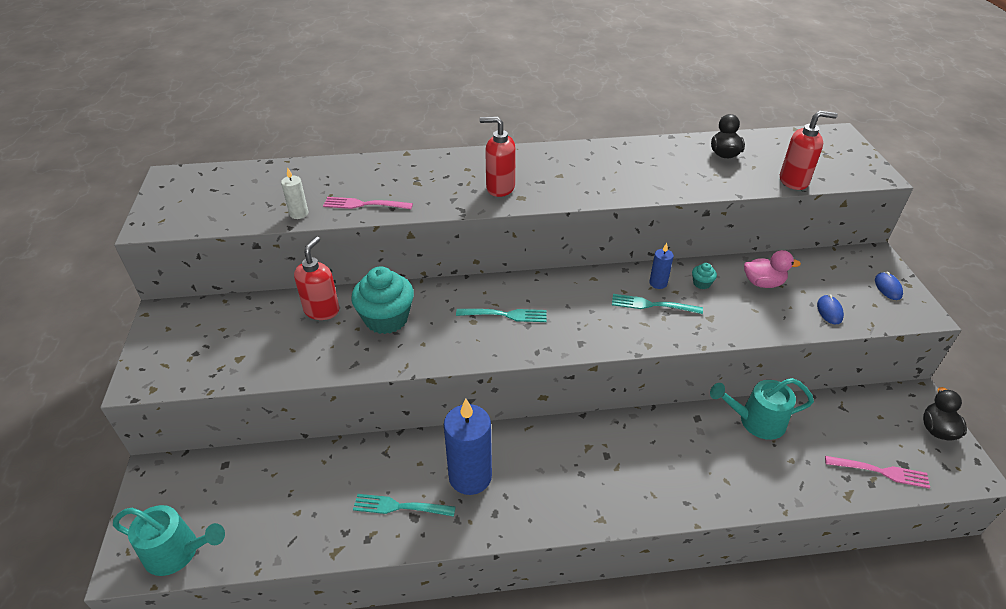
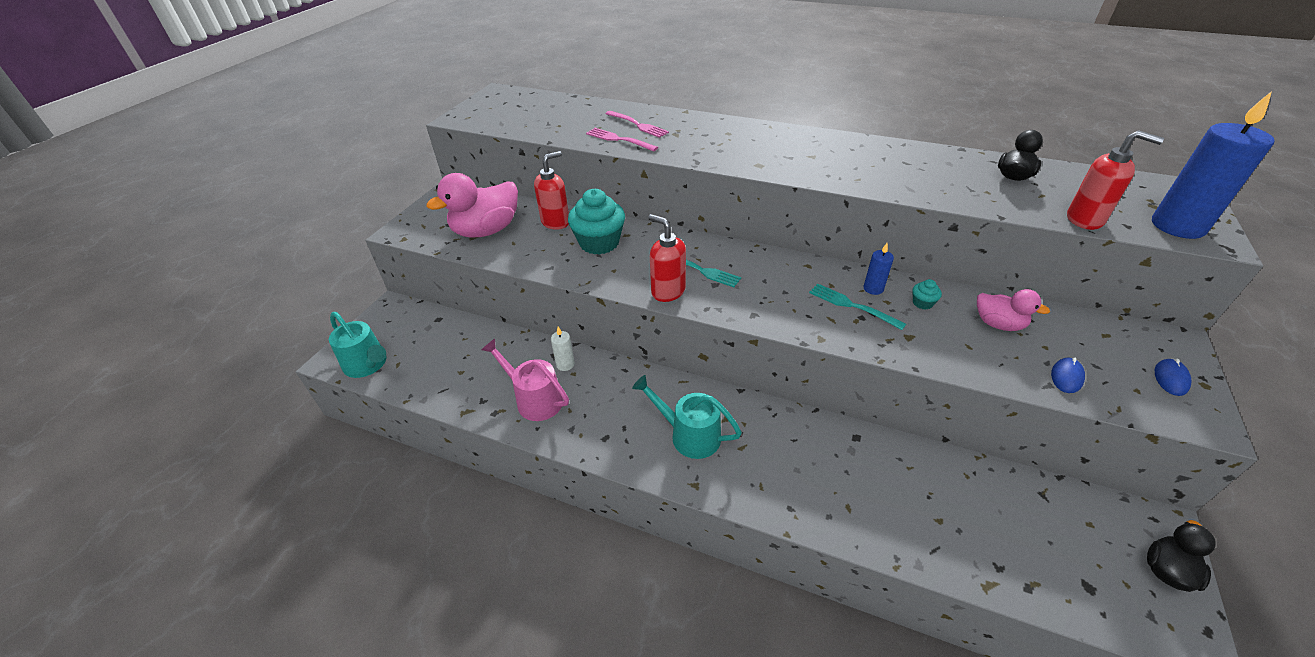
camera: 30 degrees right, 0 degrees up
(249, 345) = (486, 230): none -> pink duck
(299, 214) = (564, 134): white candle -> white candle (565, 364)
(400, 506) = (535, 399): turquoise fork -> pink watering can
(470, 476) = (605, 400): blue candle -> blue candle (1177, 226)
(500, 188) = (745, 153): red soap dispenser -> red soap dispenser (668, 291)
(756, 421) = (922, 466): turquoise watering can -> turquoise watering can (689, 435)
(880, 471) = (1050, 581): pink fork -> pink fork (637, 125)

